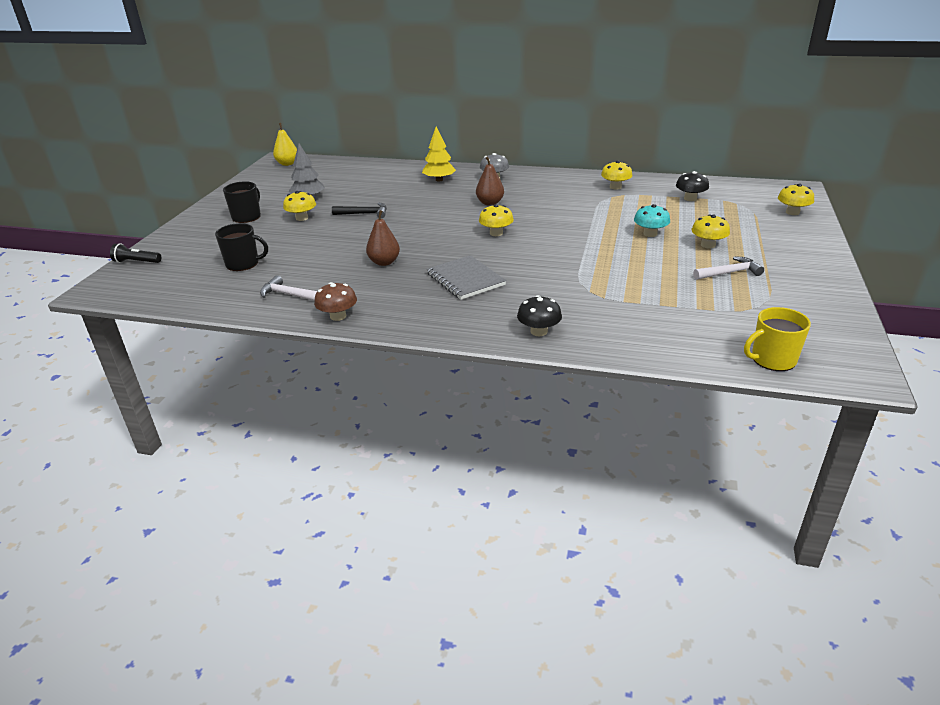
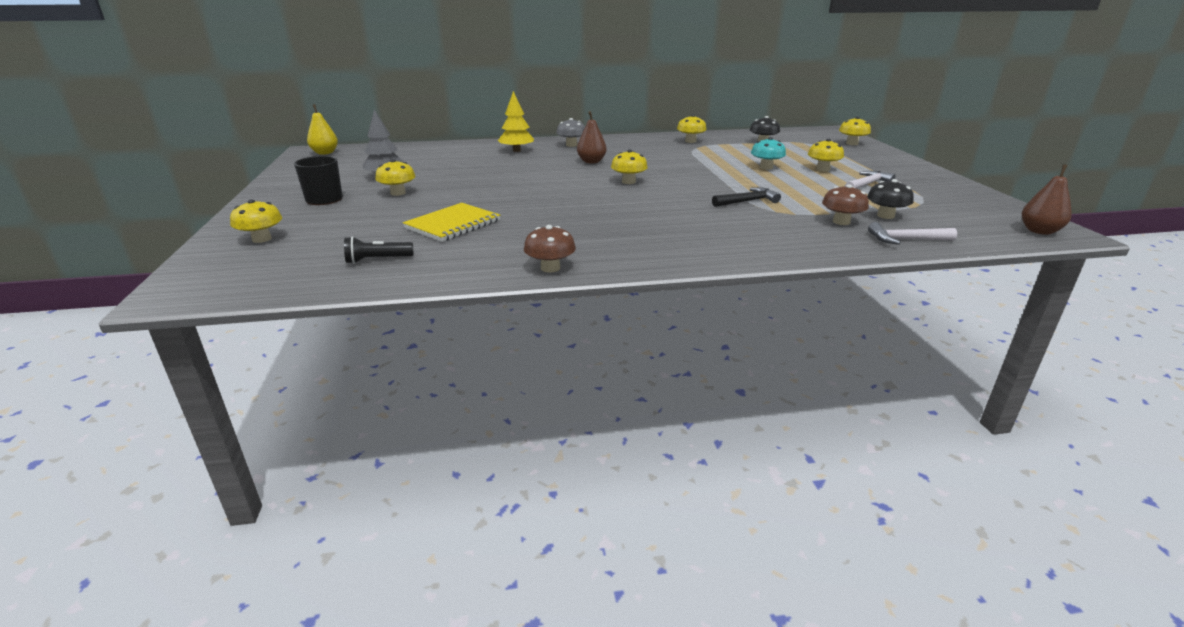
camera: 25 degrees left, 5 degrees down
(136, 262) = (209, 257): black flashlight -> black flashlight (377, 260)
(178, 250) = (262, 239): none -> yellow mushroom
(243, 264) = (370, 239): black mug -> none
(289, 295) = (465, 258): white hammer -> white hammer (906, 240)
(311, 259) = (453, 224): none -> yellow notebook
(364, 214) = (468, 182): black hammer -> black hammer (747, 201)
(384, 262) = (543, 216): brown pear -> brown pear (1039, 231)
(465, 279) = (647, 218): grey notebook -> none
(539, 331) = (776, 247): black mushroom -> black mushroom (885, 216)
(636, 315) = (841, 222): none -> brown mushroom
(772, 360) = (991, 235): yellow mug -> none

